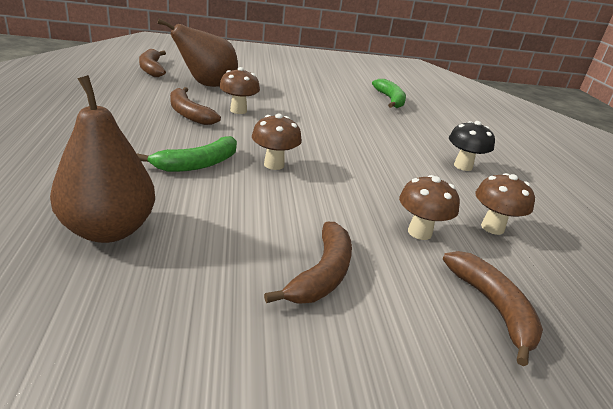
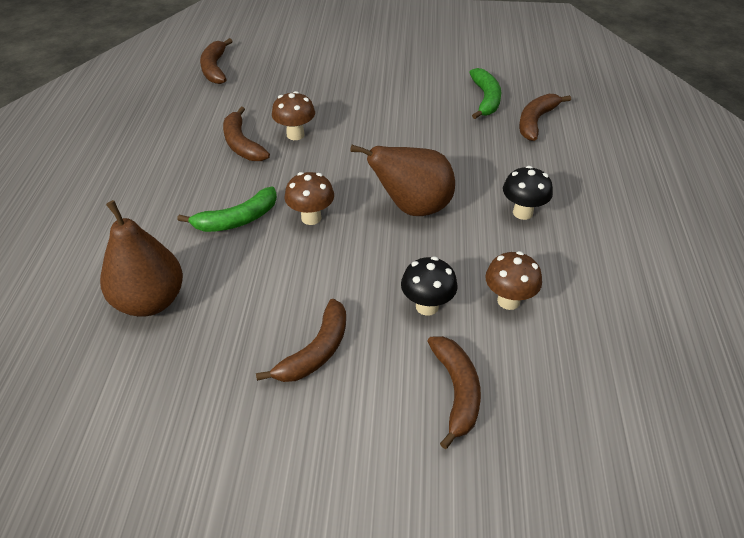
camera: 15 degrees right, 15 degrees up
(207, 85) = (270, 92): brown pear -> brown pear (412, 208)
(419, 232) = (427, 306): brown mushroom -> black mushroom
(436, 113) = (536, 121): none -> brown banana

